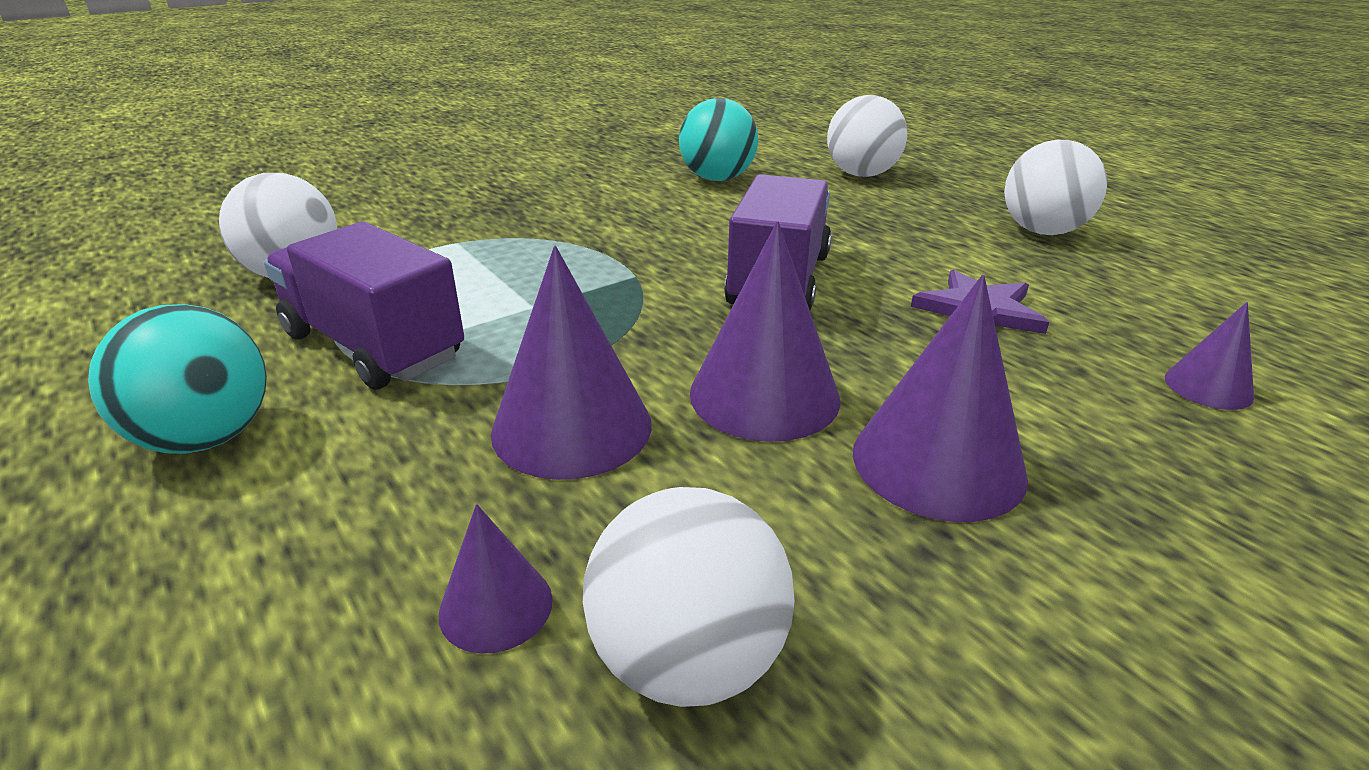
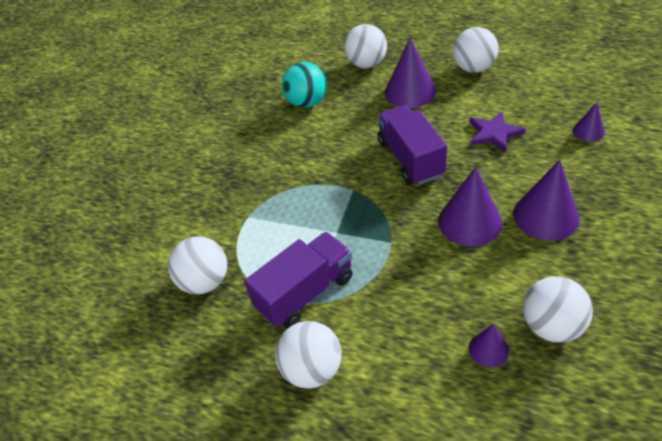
camera: 30 degrees left, 15 degrees up
(207, 438) = (312, 369): turquoise ball -> white ball
(373, 346) = (305, 293): purple truck -> purple truck turned 135 degrees clockwise
(572, 427) = (427, 277): purple cone -> purple cone (410, 91)

